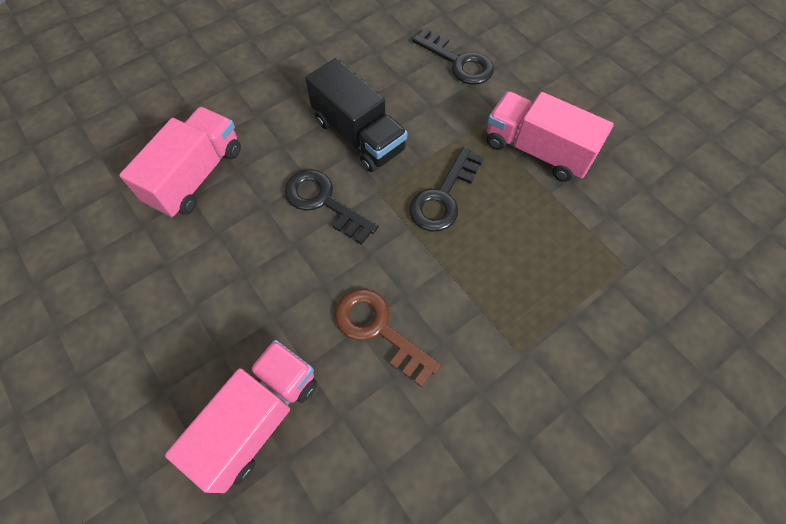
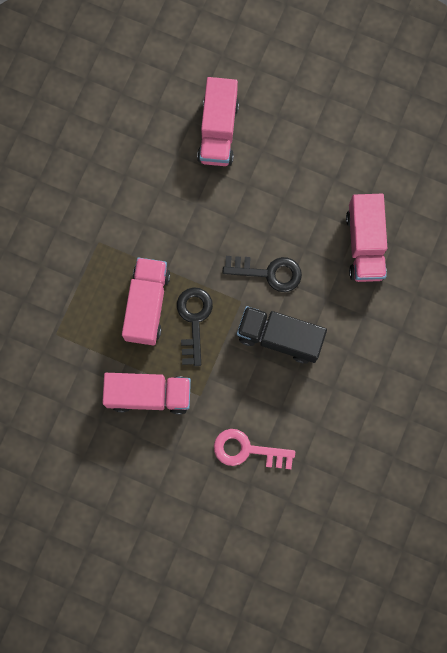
camera: 150 degrees right, 15 degrees up
(379, 330) = (183, 211): brown key -> none
(458, 62) = (247, 450): black key -> pink key
(491, 240) = (147, 305): none -> pink truck

